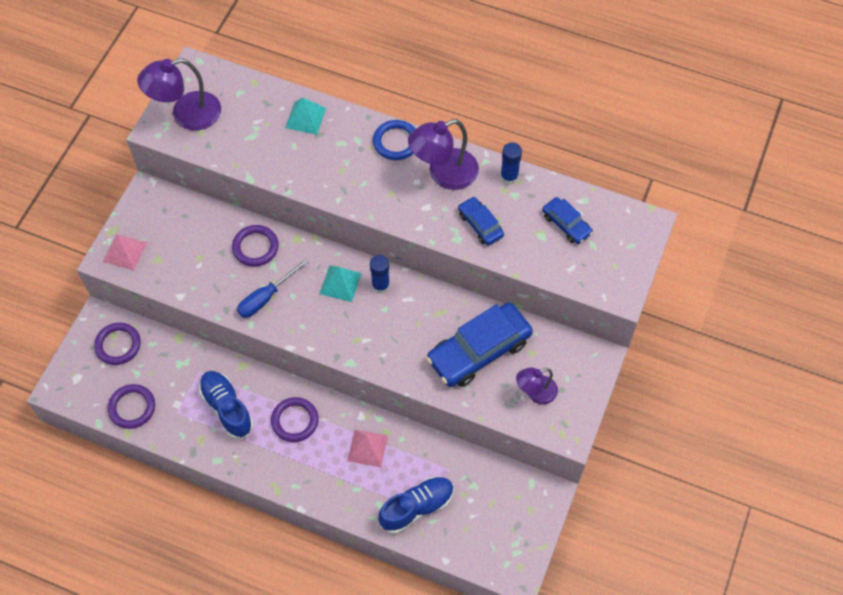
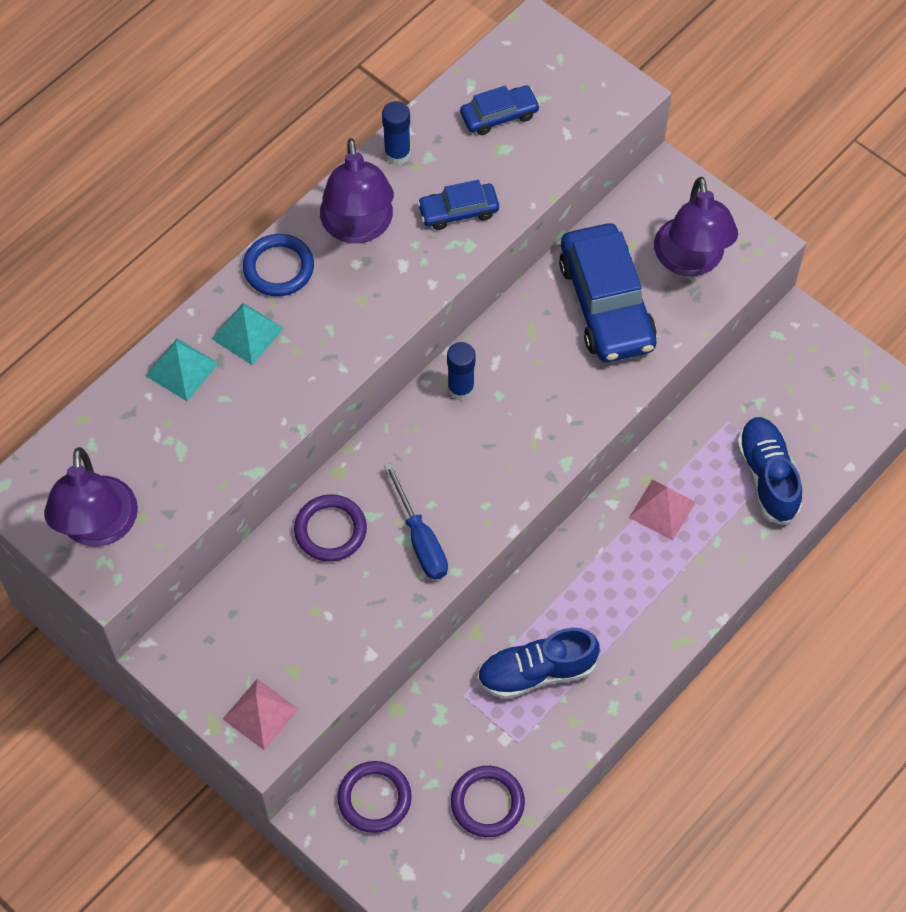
camera: 70 degrees left, 0 degrees up
(295, 421) = (589, 588): purple ring -> none
(340, 283) = (436, 437): turquoise pyramid -> turquoise pyramid (247, 333)
(535, 393) = (691, 261): purple lamp -> purple lamp, size x1.64

